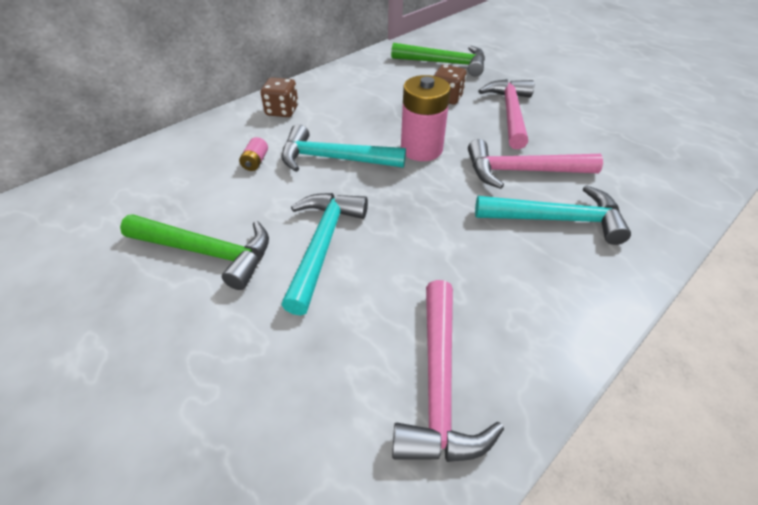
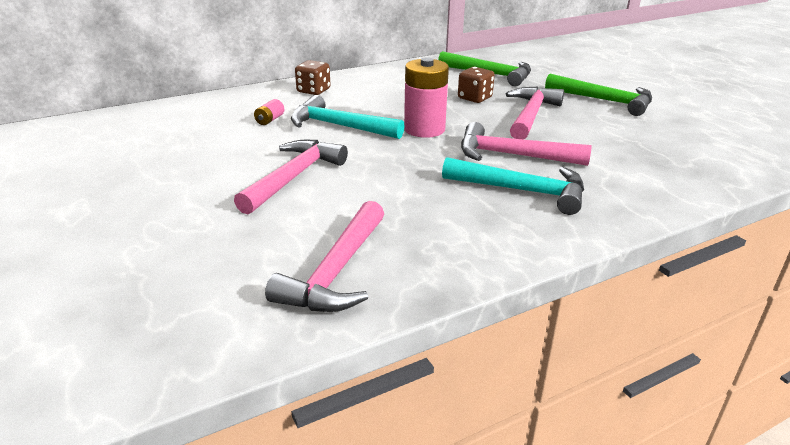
camera: 15 degrees right, 15 degrees down
(207, 252) = (197, 168): green hammer -> green hammer (604, 101)
(322, 245) = (294, 177): turquoise hammer -> pink hammer

